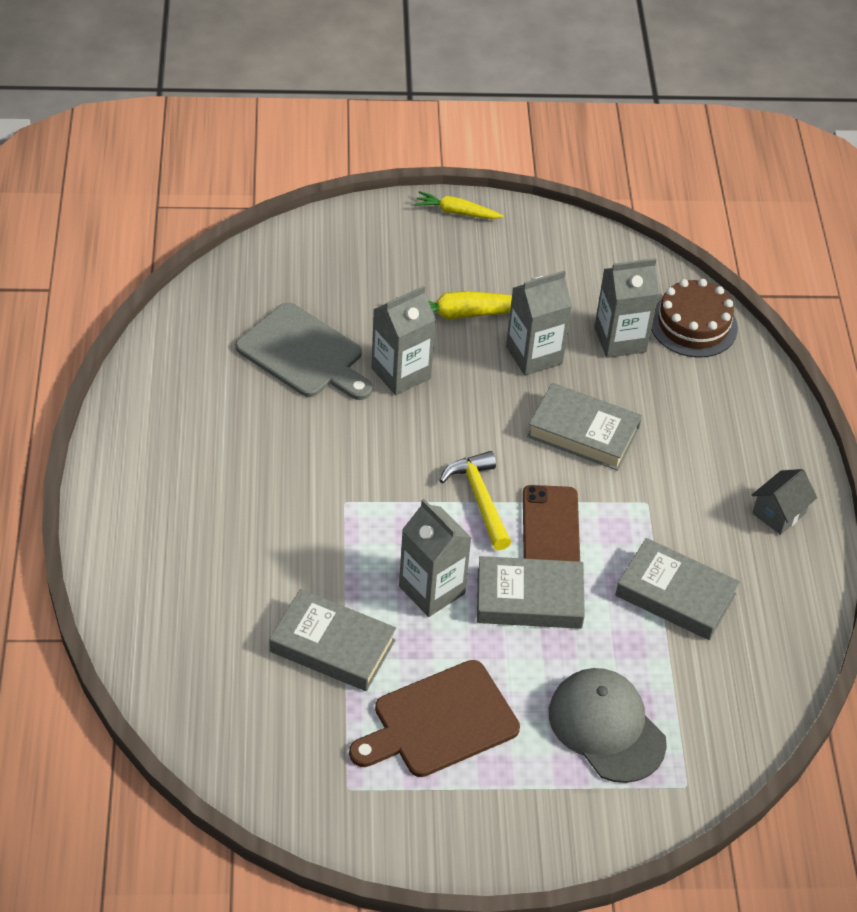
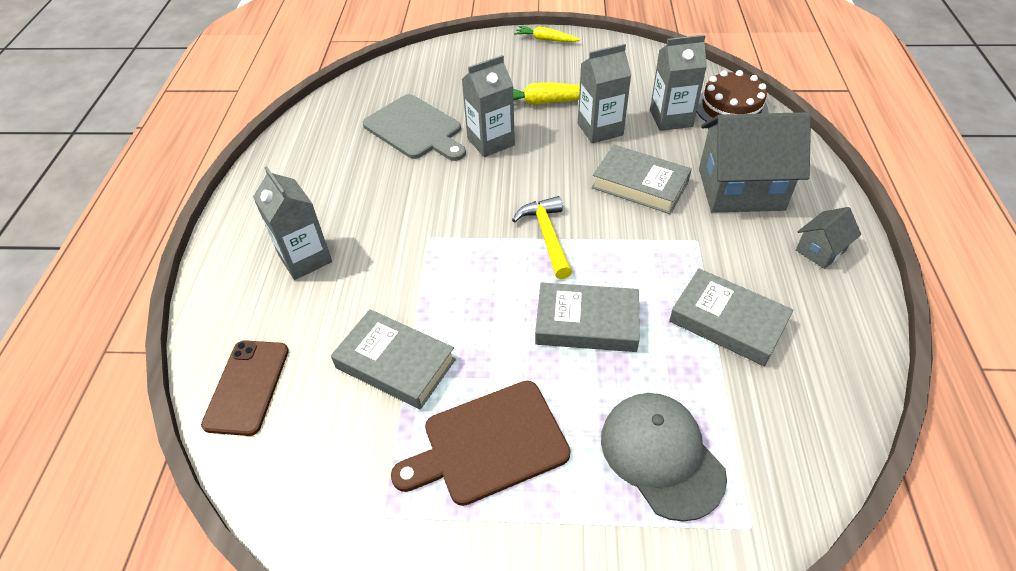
camera: 10 degrees right, 0 degrees up
(431, 590) = (496, 313): grey carton -> grey carton (305, 258)
(550, 528) = (609, 260): brown phone -> brown phone (247, 387)
(698, 438) = (740, 189): none -> grey house

